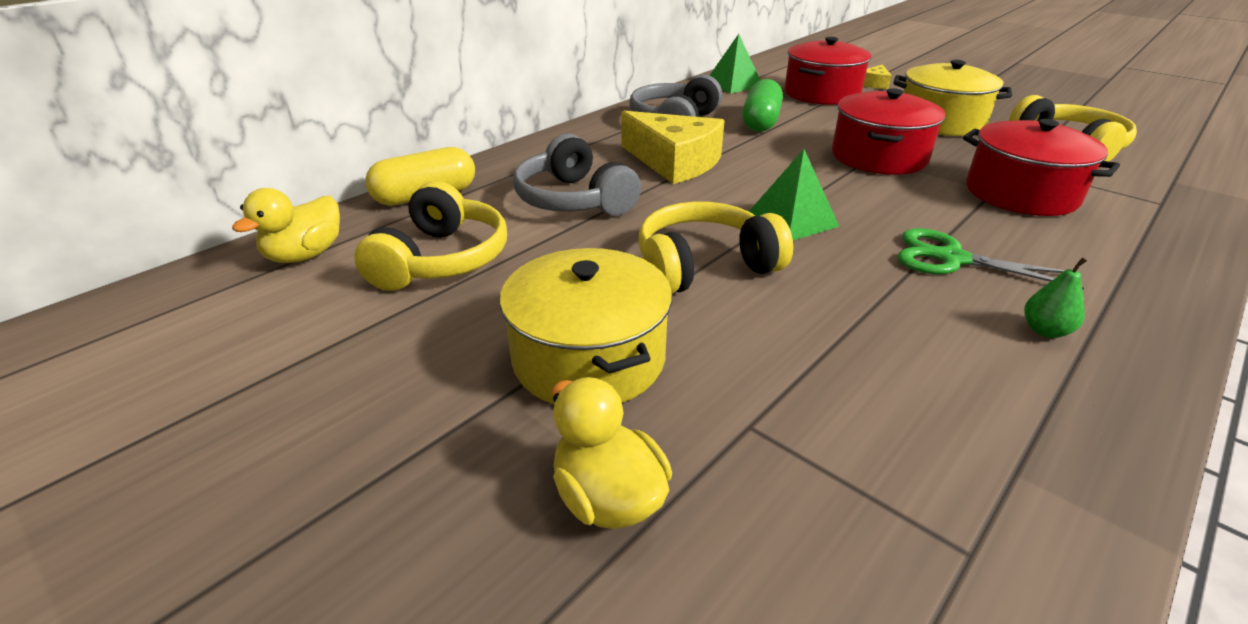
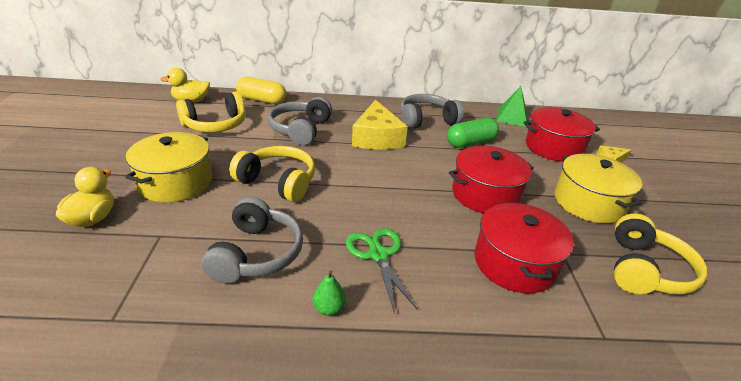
camera: 45 degrees right, 0 degrees up
(791, 220) = (357, 190): green pyramid -> none
(882, 345) = (257, 254): none -> grey headphones

